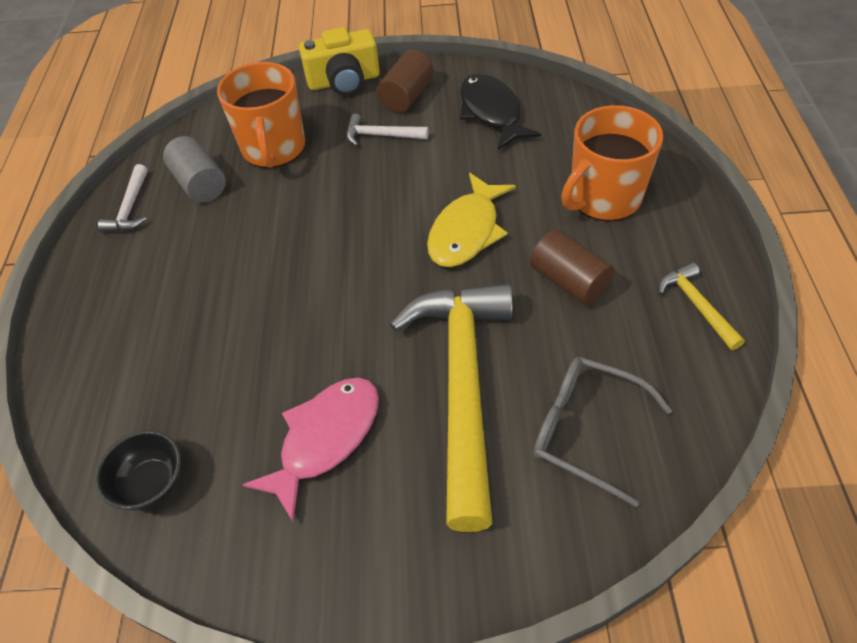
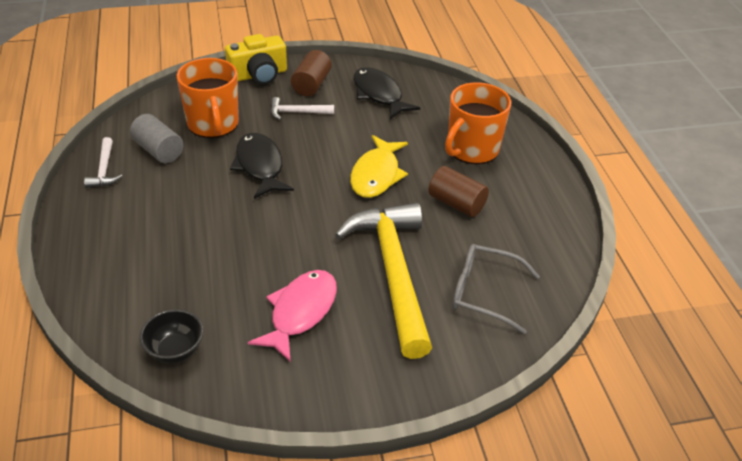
camera: 15 degrees left, 10 degrees down
(318, 211) = (260, 166): none -> black fish
(697, 305) = (546, 214): yellow hammer -> none

